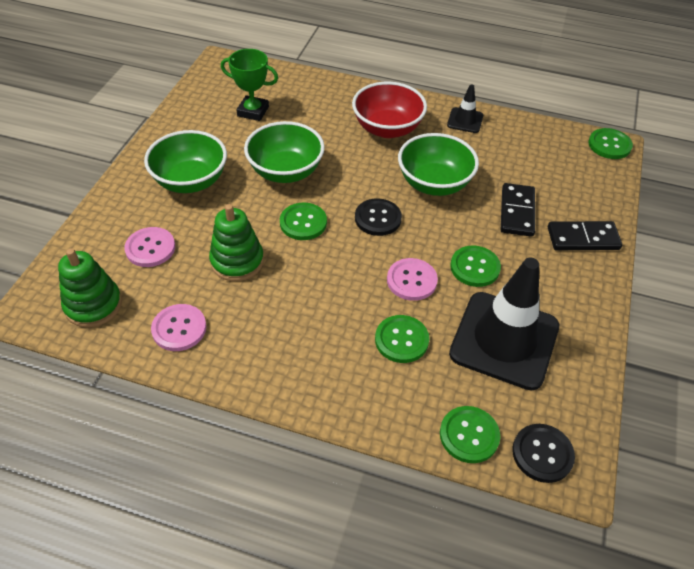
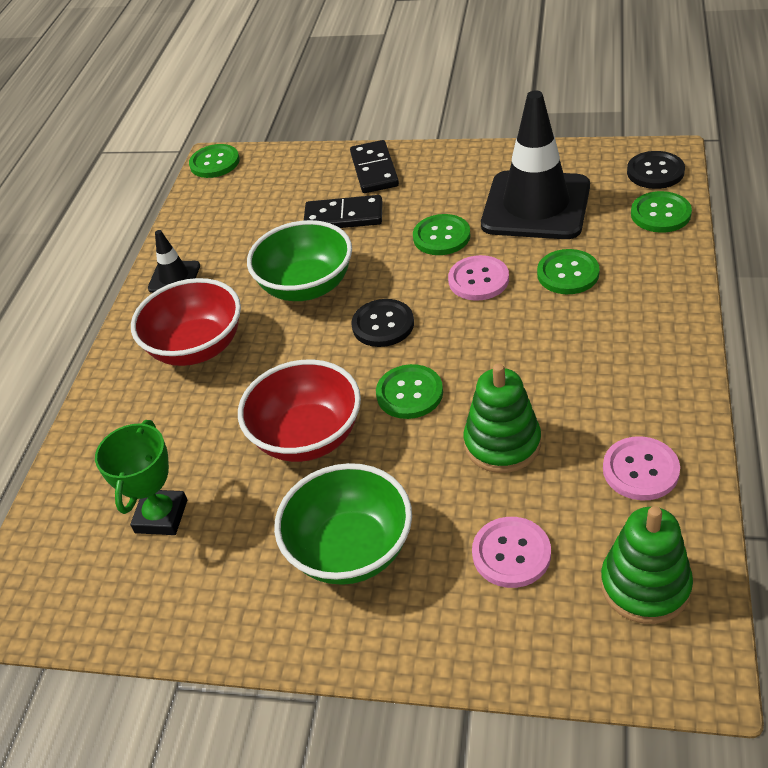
camera: 90 degrees left, 5 degrees down
(285, 171) = (307, 437): green bowl -> red bowl

